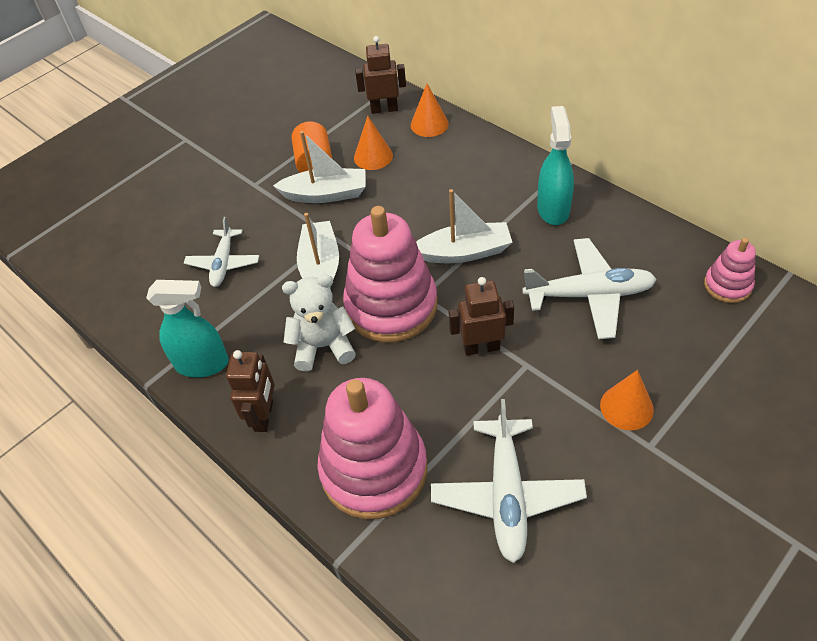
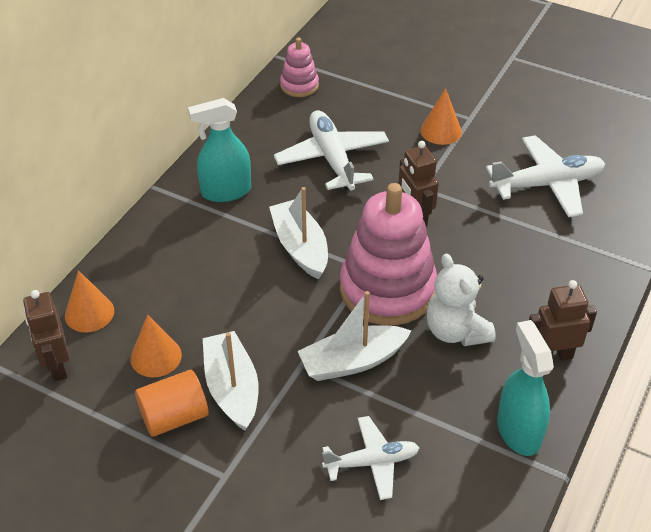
camera: 110 degrees left, 5 degrees down
(374, 470) = (566, 264): pink stacking toy -> none

